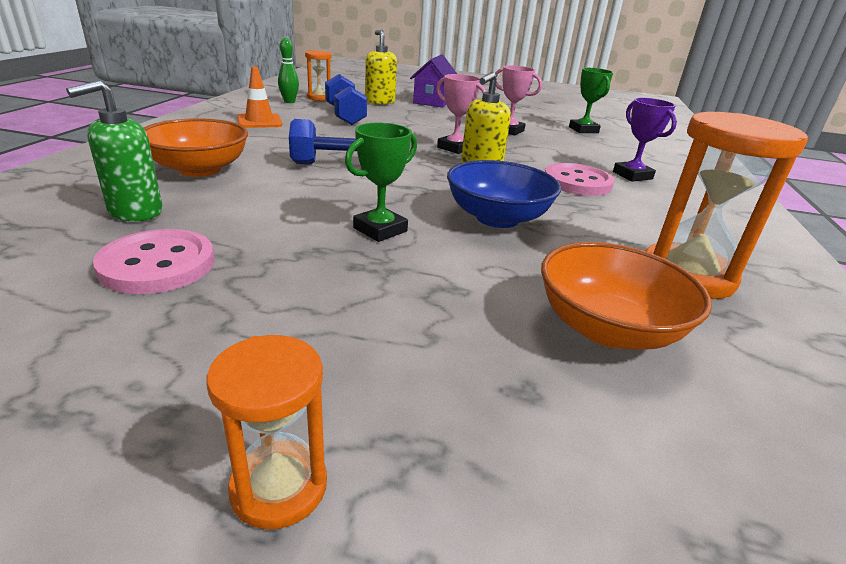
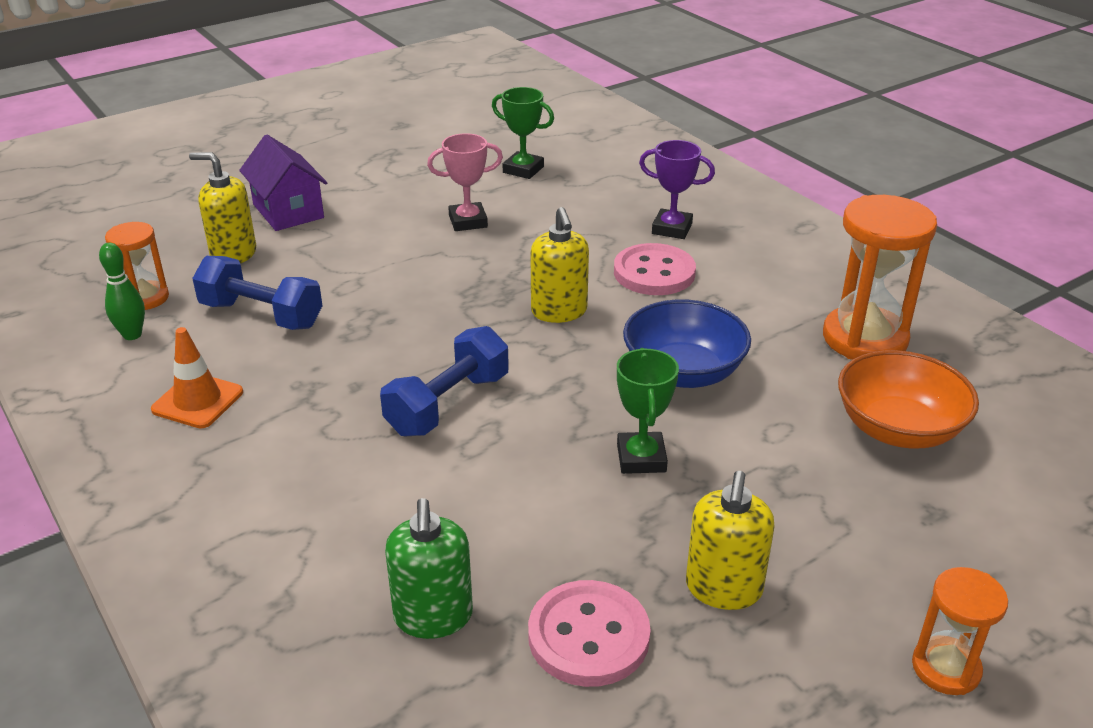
camera: 45 degrees left, 5 degrees up
(199, 169) = (342, 523): orange bowl -> none
(269, 303) = (723, 589): none -> yellow soap dispenser
(455, 148) = (480, 293): pink trophy -> none

